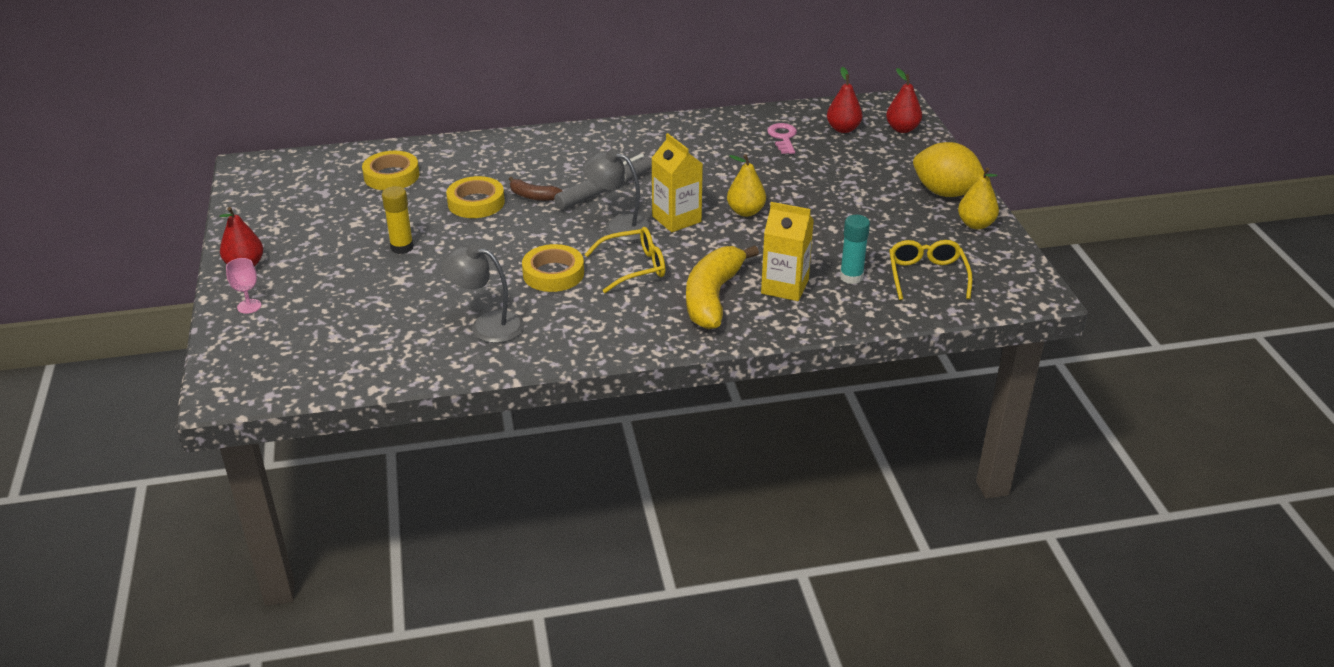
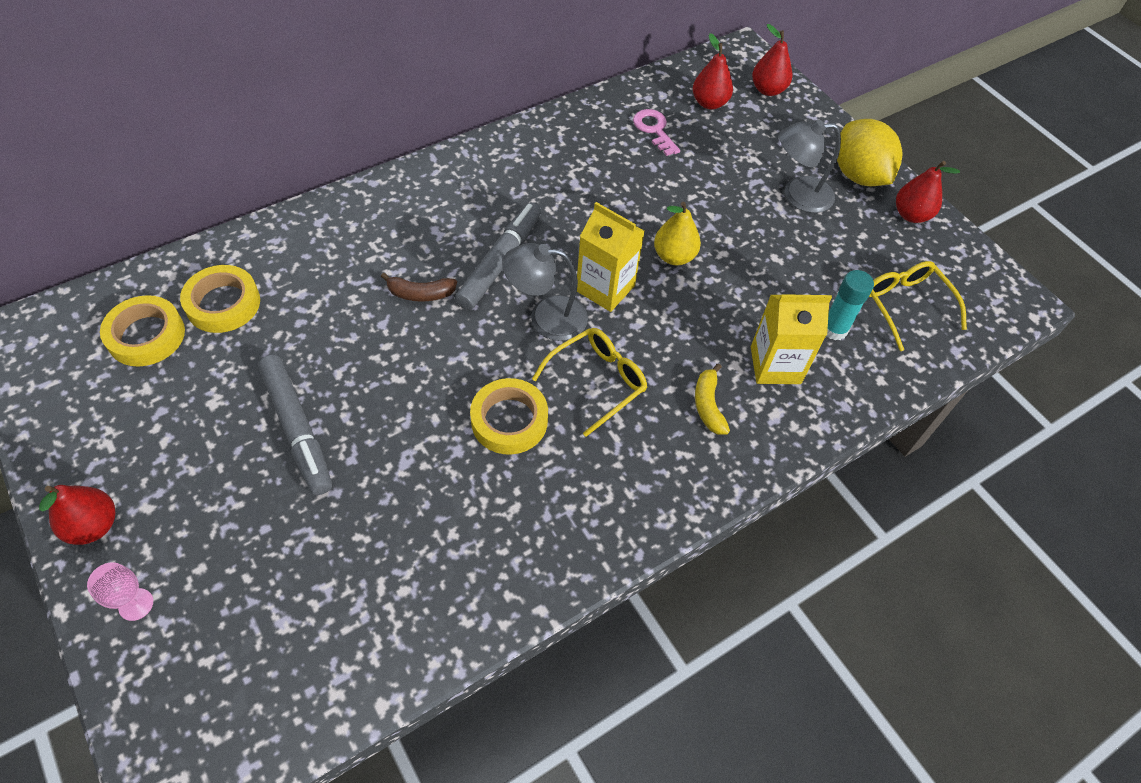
camera: 25 degrees left, 20 degrees up
(402, 247) = (297, 429): yellow glue stick -> grey marker
(476, 203) = (355, 323): yellow tape -> yellow tape (146, 335)
(487, 325) = (472, 537): grey lamp -> grey lamp (798, 195)
(712, 297) = (708, 405): yellow banana -> yellow banana, size x0.49
(945, 193) = (858, 175): yellow lemon -> yellow lemon turned 60 degrees clockwise
(975, 224) = (911, 215): yellow pear -> red pear

